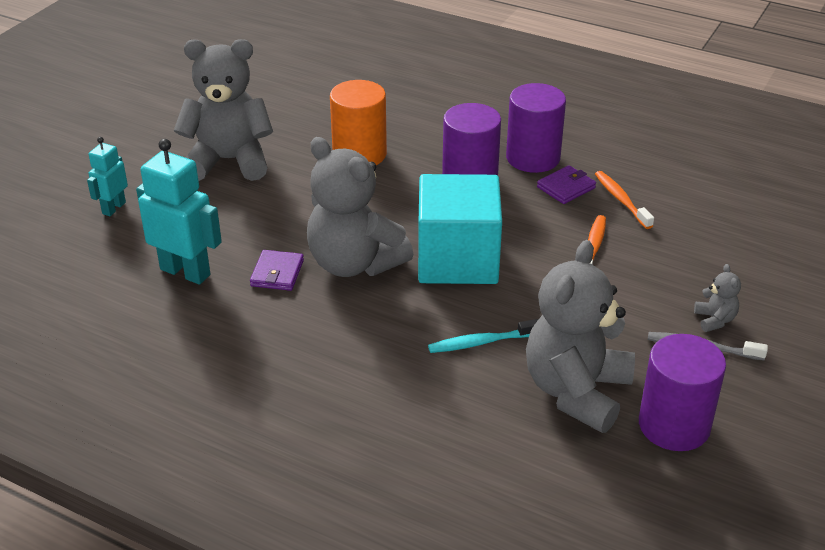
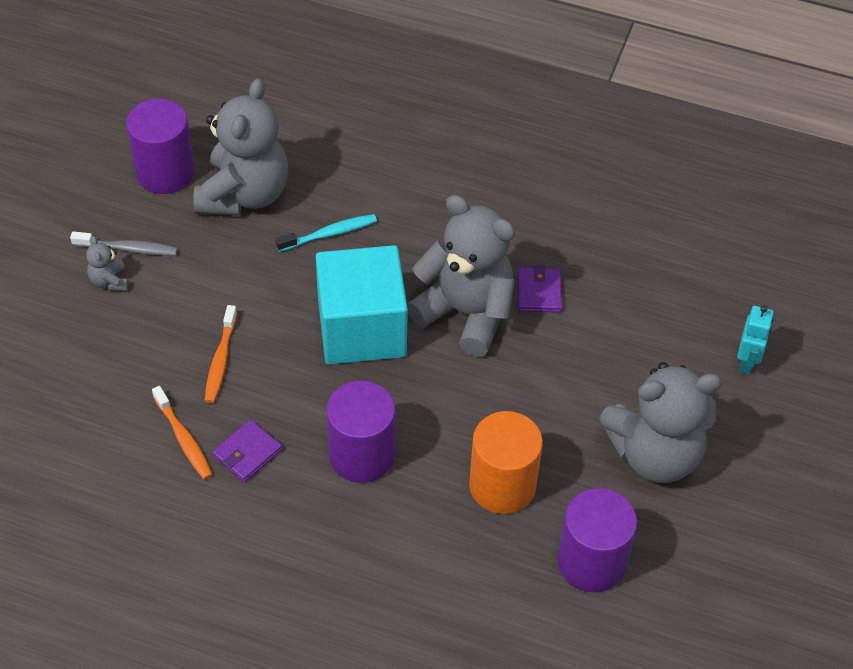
camera: 170 degrees right, 15 degrees up
(185, 272) = (629, 284): turquoise robot -> none
(533, 158) = (287, 503): purple cylinder -> purple cylinder (591, 562)

